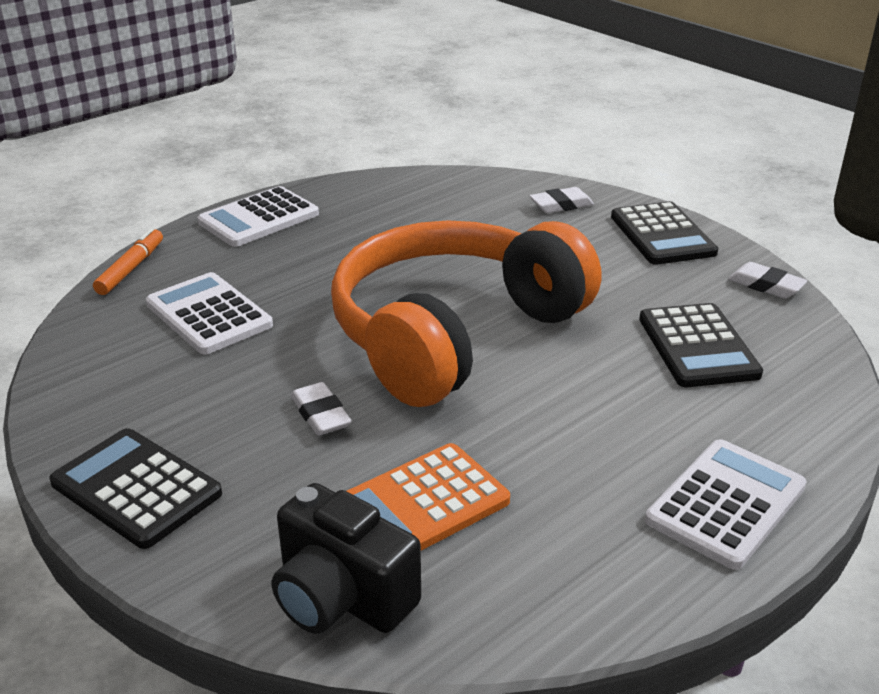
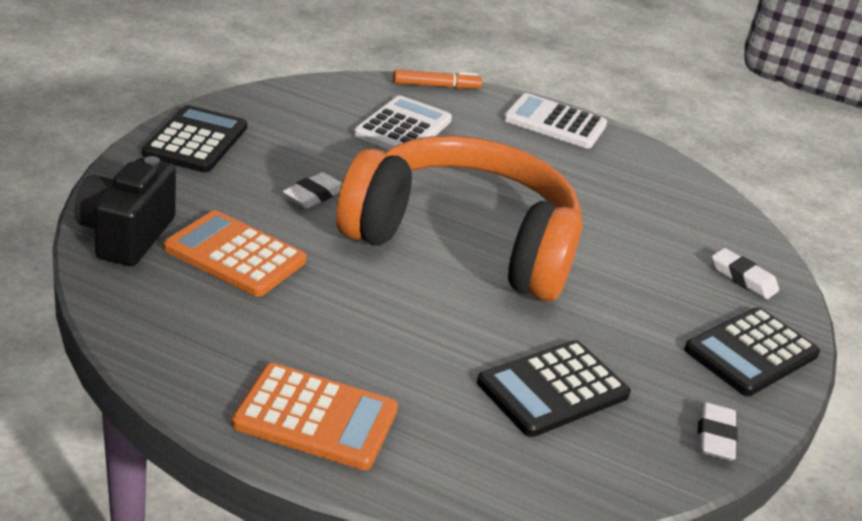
camera: 60 degrees right, 0 degrees up
(726, 504) = (316, 418): white calculator -> orange calculator

